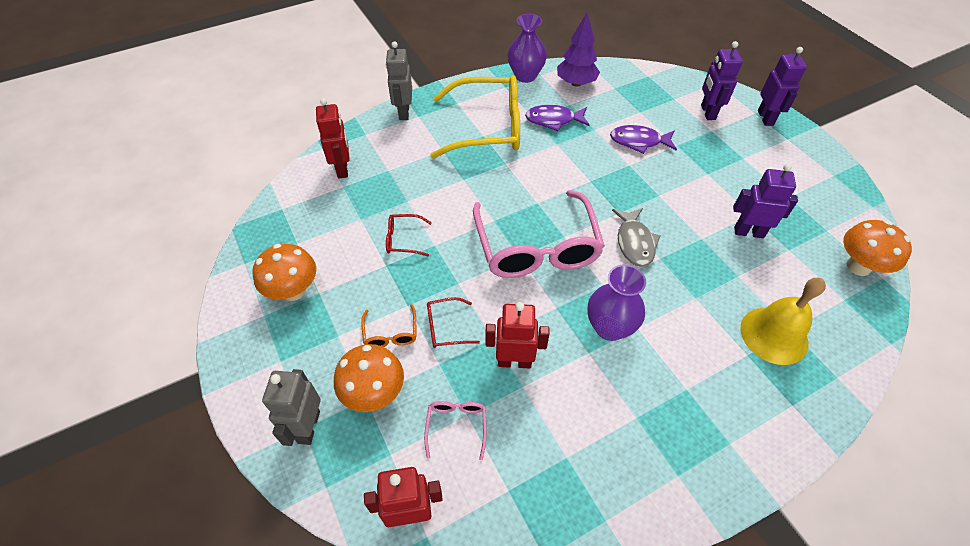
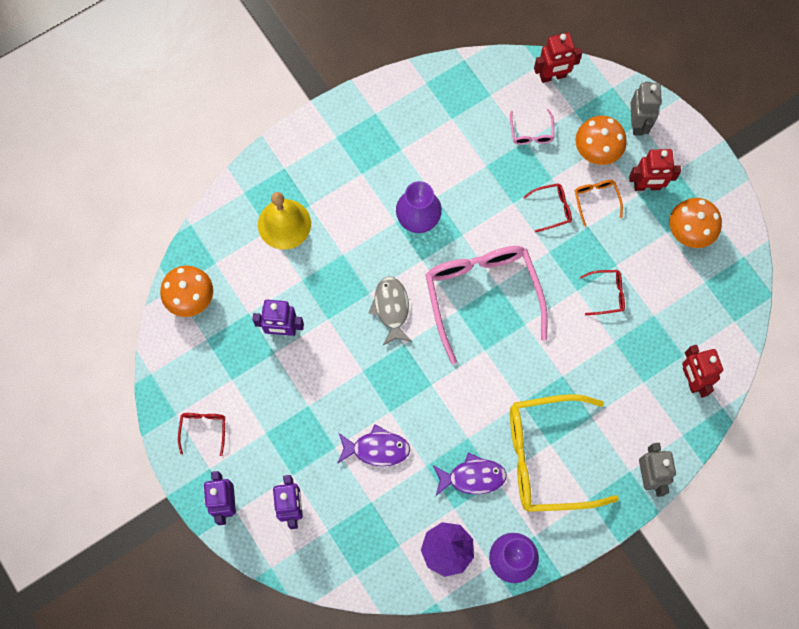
camera: 175 degrees right, 20 degrees up
(514, 361) = (494, 184): red robot -> red robot (647, 186)
(803, 163) = (203, 429): none -> red glasses

